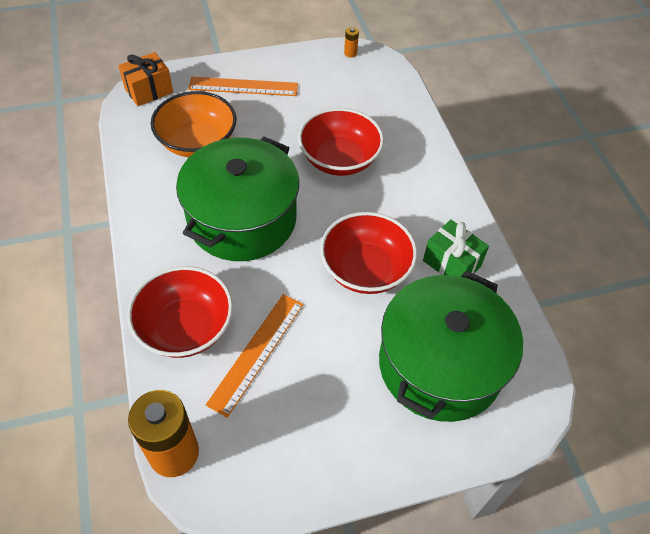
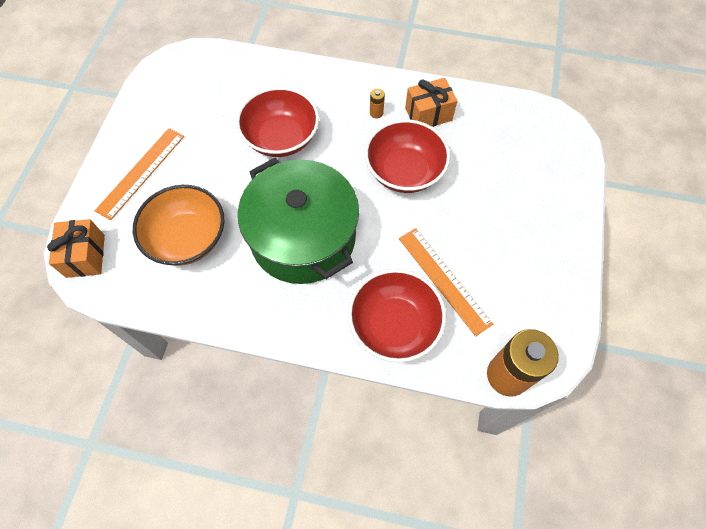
camera: 60 degrees left, 10 degrees up
(350, 53) = (160, 73): orange battery -> orange battery (376, 113)
(440, 365) = (510, 164): green pot -> none
(451, 263) = (428, 114): green gift -> orange gift

